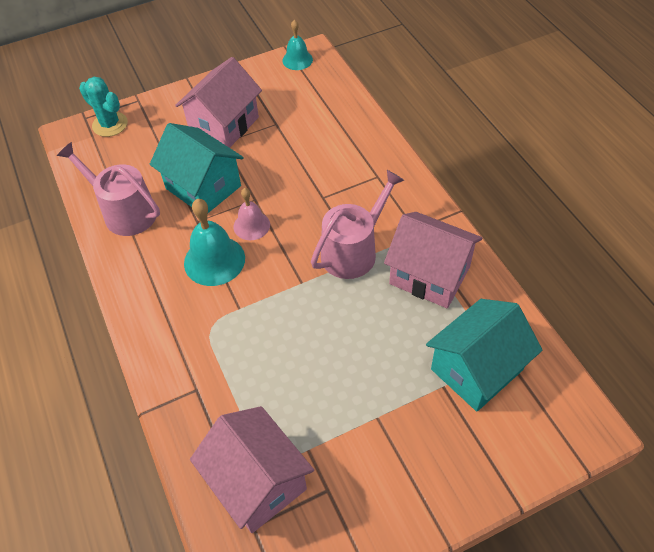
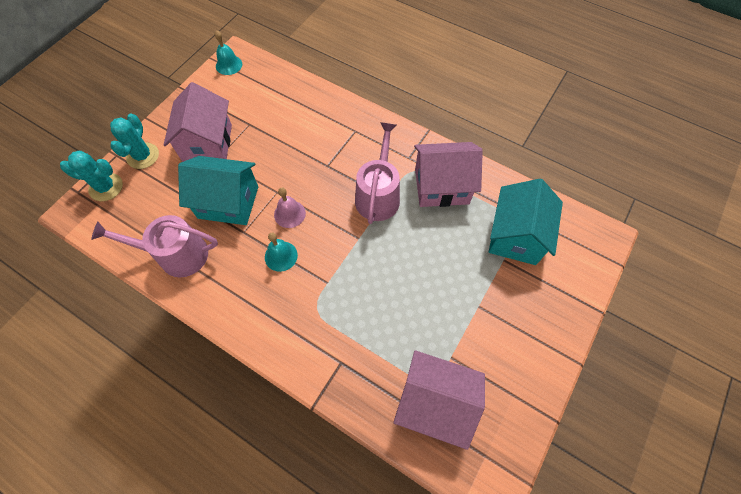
camera: 35 degrees left, 10 degrees up
(159, 111) = (143, 156): none -> turquoise cactus
(214, 260) = (281, 256): turquoise bell -> turquoise bell, size x0.62

